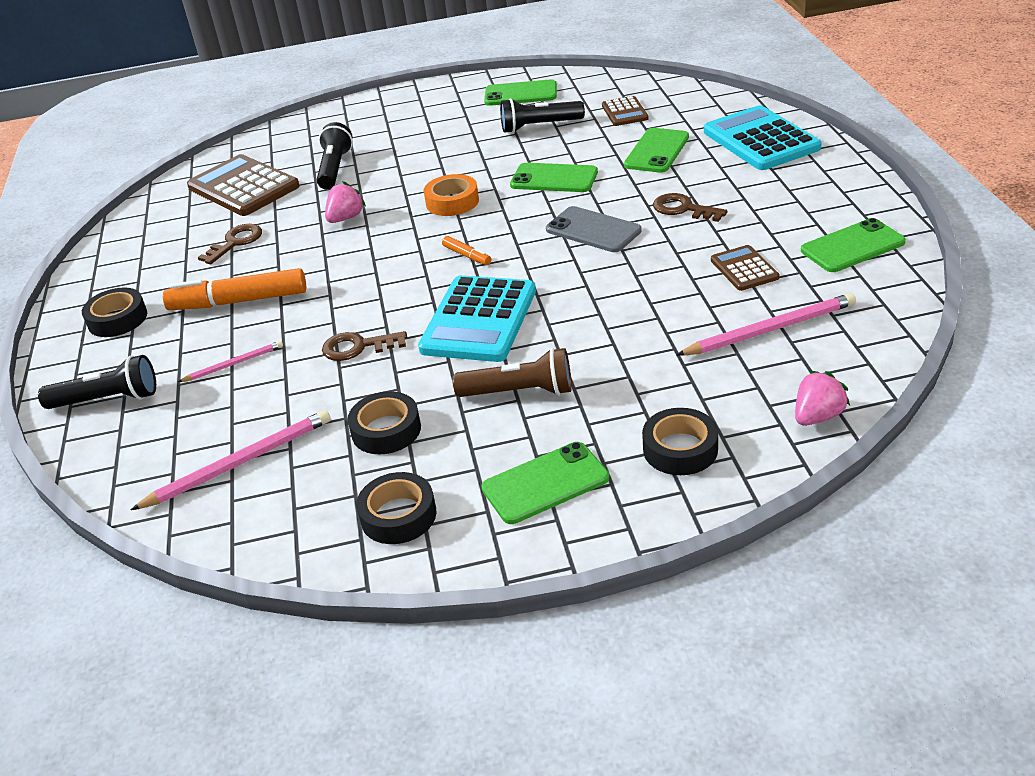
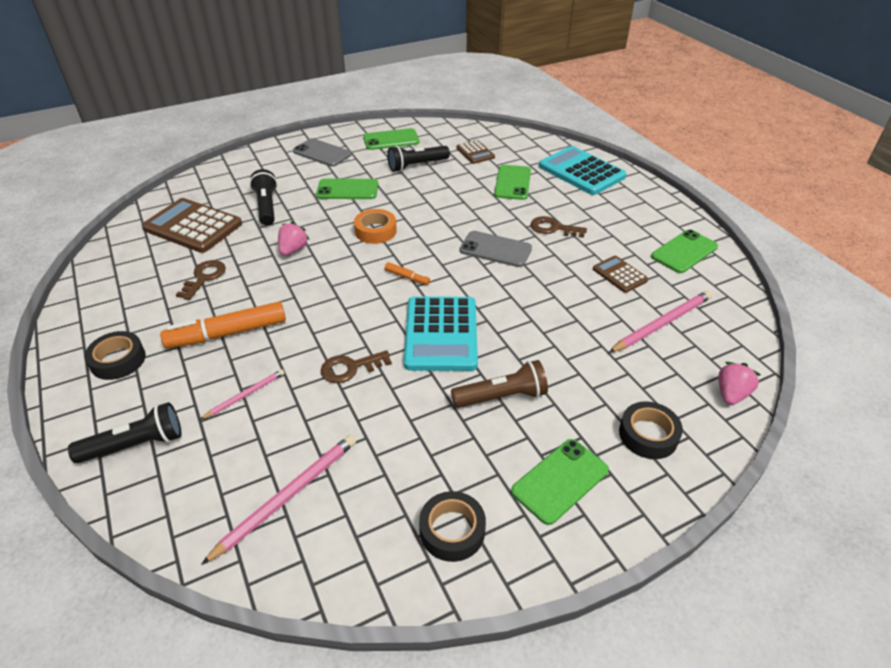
camera: 20 degrees left, 5 degrees up
(386, 430) = (407, 446): black tape -> none
(426, 108) = (322, 153): none -> grey phone
(554, 179) = (446, 208): green phone -> green phone (347, 190)

